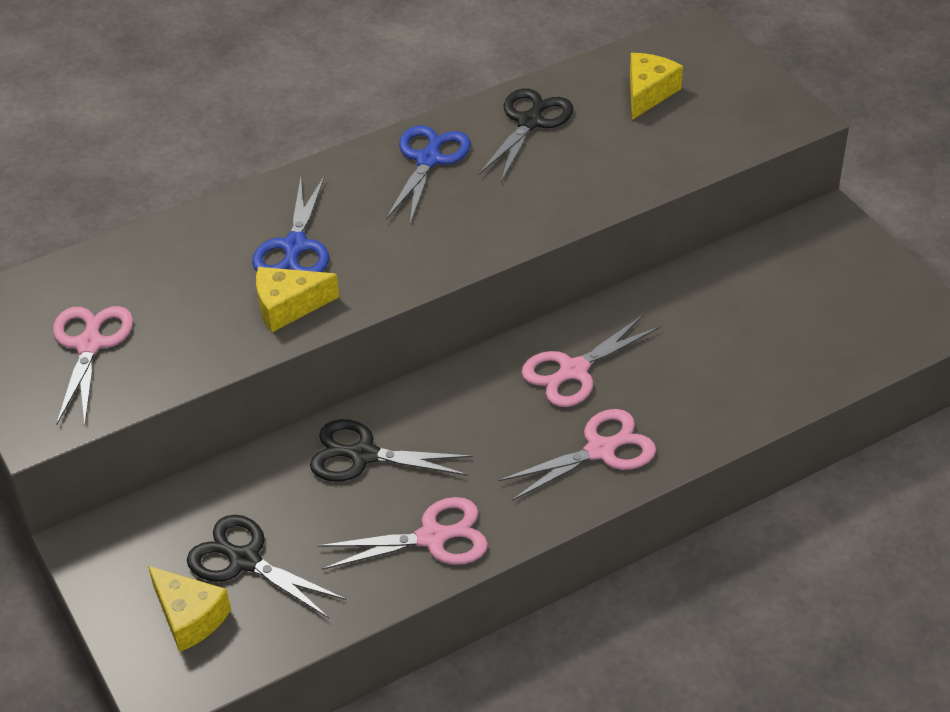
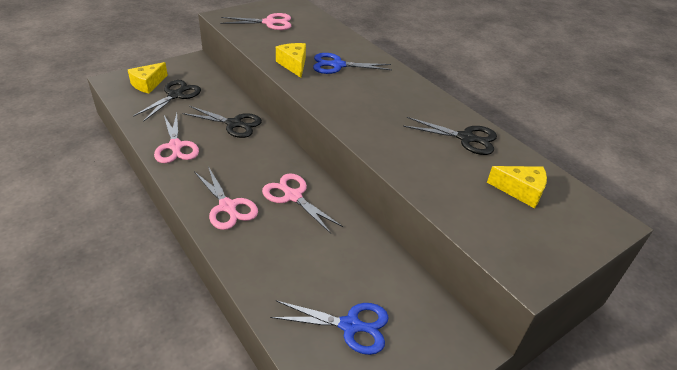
camera: 80 degrees right, 5 degrees down
(362, 455) = (234, 124): black scissors -> black scissors turned 105 degrees clockwise
(428, 159) = (417, 102): blue scissors -> blue scissors (351, 326)

